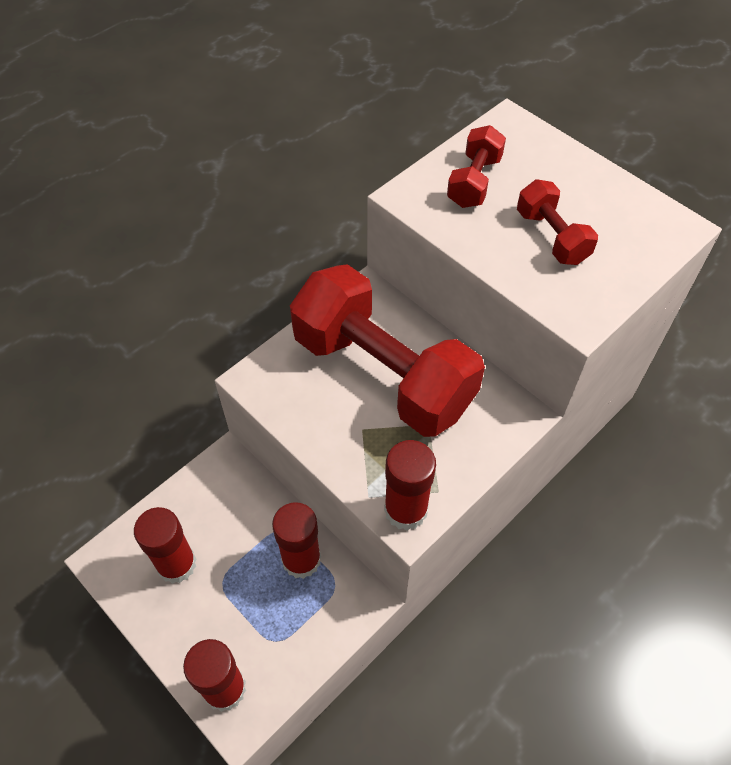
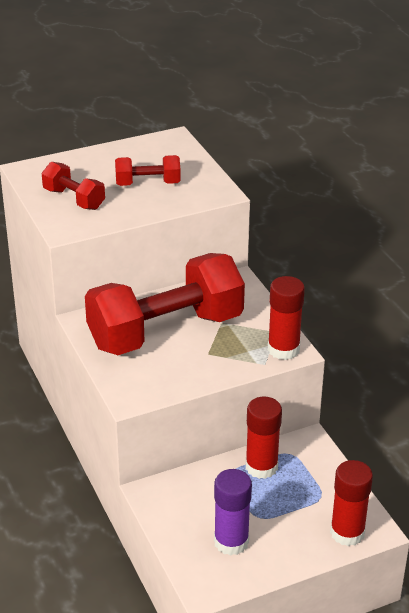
camera: 70 degrees left, 20 degrees down
(176, 564) = (231, 542): red glue stick -> purple glue stick

